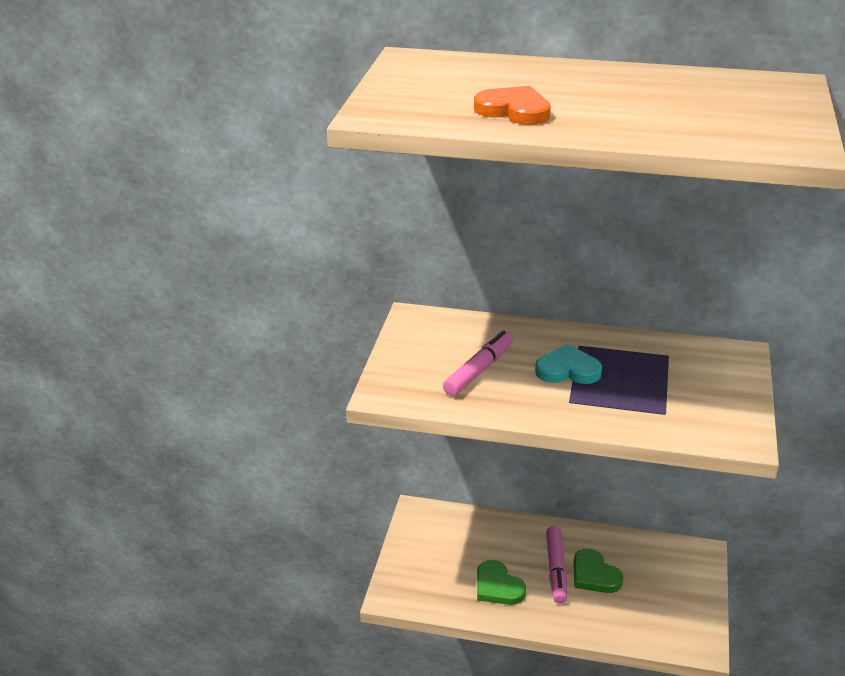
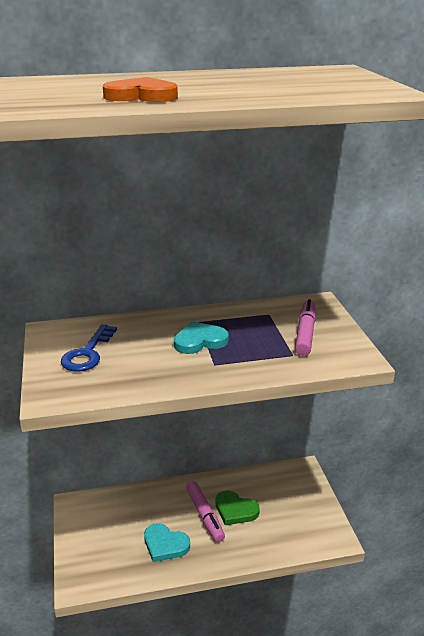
camera: 25 degrees left, 5 degrees down
(440, 354) = (87, 353): none -> blue key
(479, 370) = (127, 358): pink marker -> pink marker (305, 333)
(498, 586) = (165, 545): green heart -> turquoise heart

